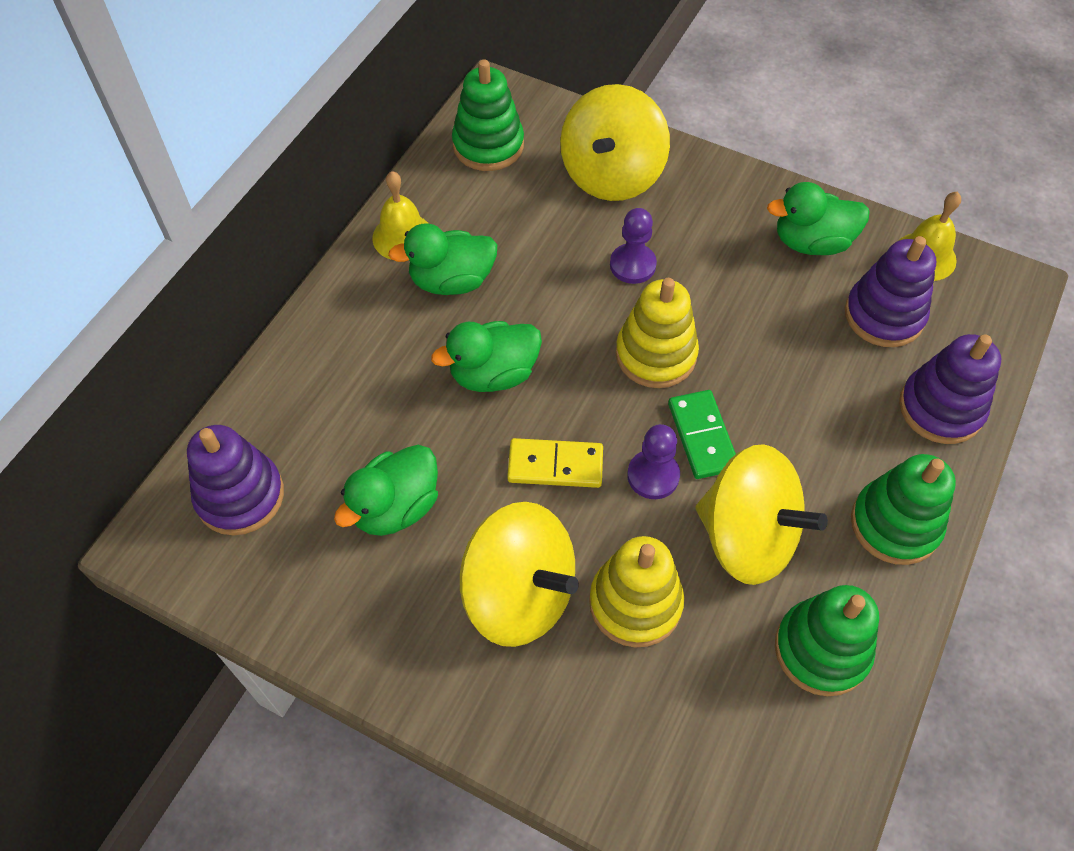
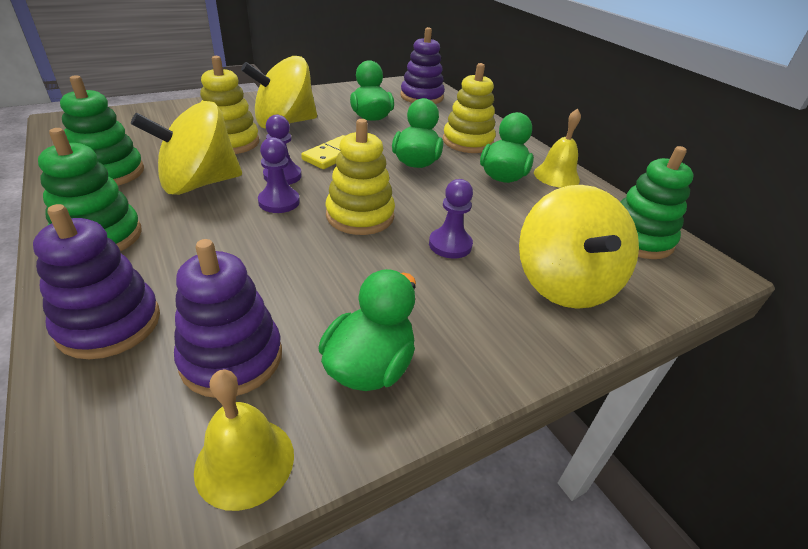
camera: 120 degrees right, 20 degrees down
(379, 353) = (467, 142): none -> yellow stacking toy
(611, 175) = (564, 283): yellow spinning top -> yellow spinning top turned 150 degrees counterclockwise
(702, 436) = (279, 202): green domino -> purple pawn

